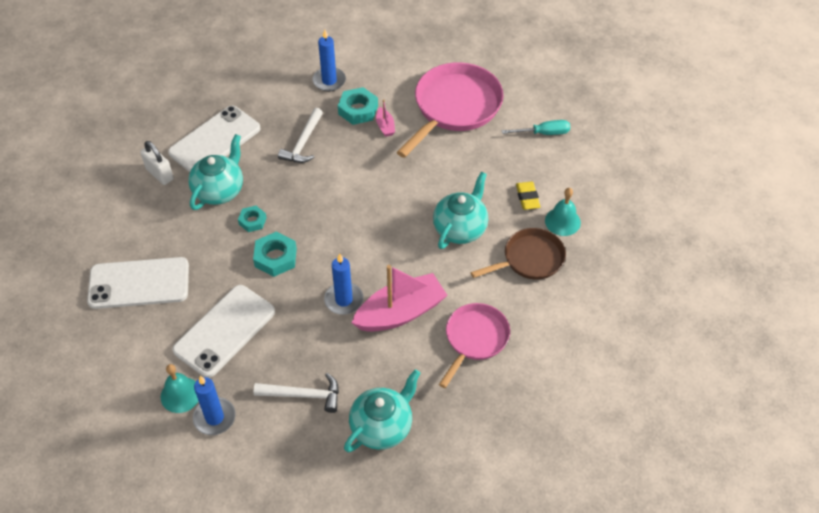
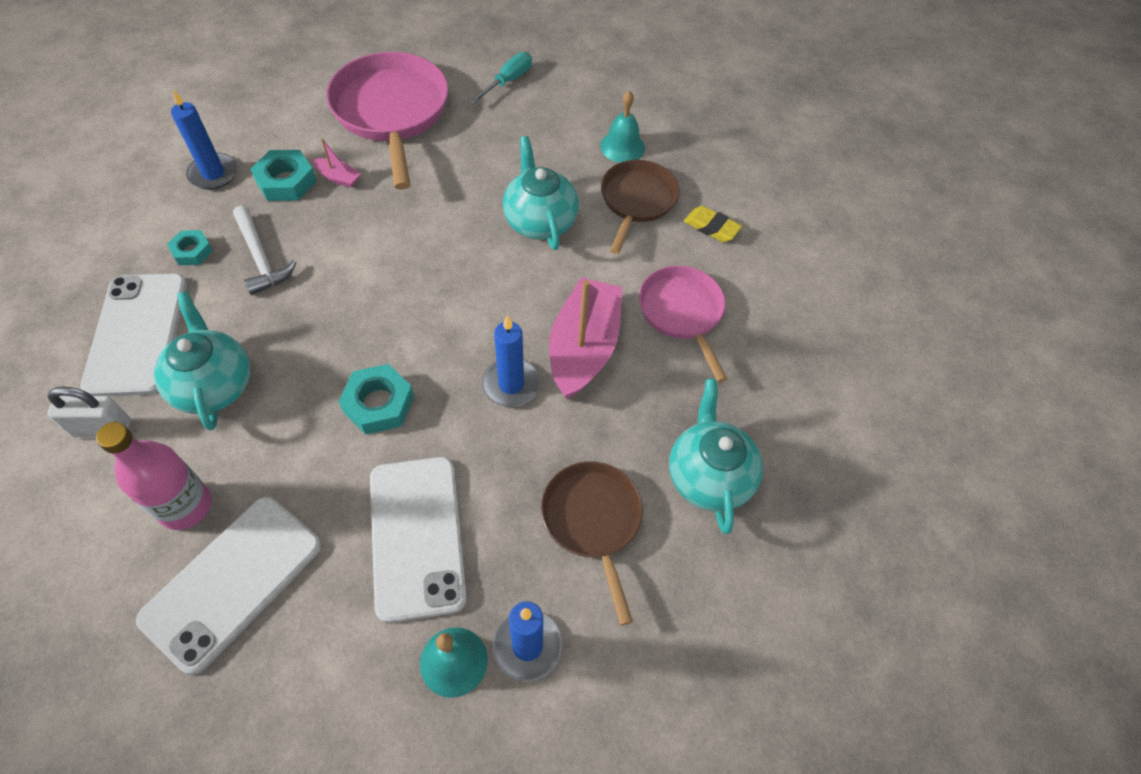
camera: 50 degrees left, 5 degrees up
(155, 236) = (185, 506): none -> pink bottle
(252, 221) = (300, 386): turquoise nut -> turquoise nut (192, 251)
(303, 395) = (593, 521): white hammer -> brown pan
(527, 198) = (566, 148): yellow eraser -> yellow eraser (711, 227)

